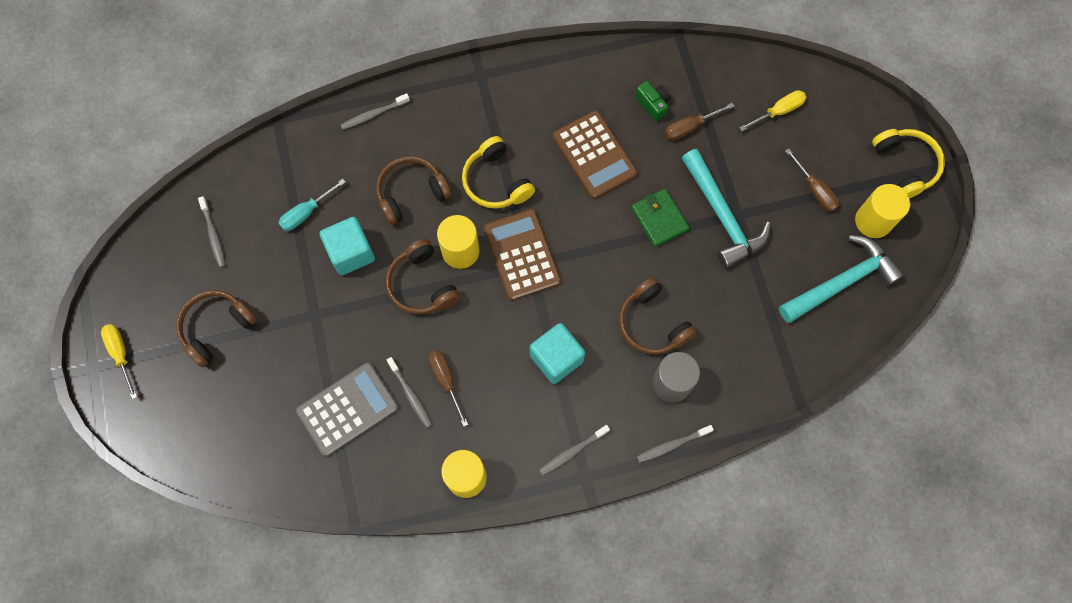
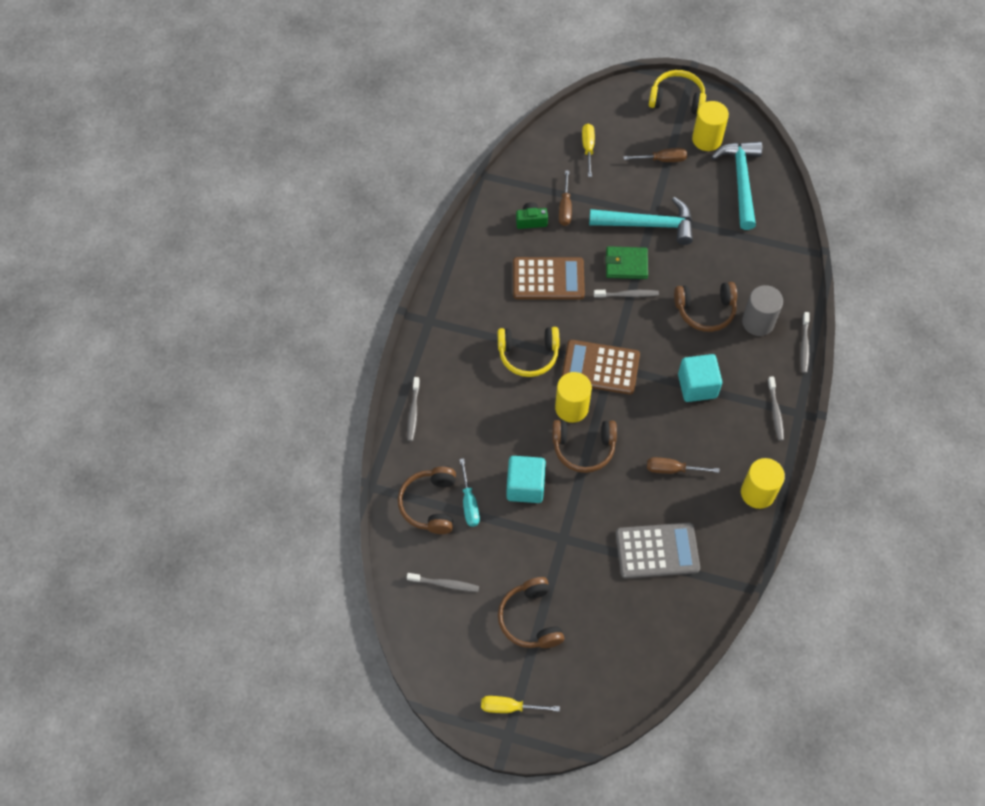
camera: 60 degrees left, 10 degrees down
(347, 409) = (657, 551): grey calculator -> grey calculator turned 90 degrees clockwise
(410, 395) = (670, 500): grey toothbrush -> grey toothbrush (627, 295)
(411, 193) = (500, 418): brown headphones -> brown headphones (430, 504)

